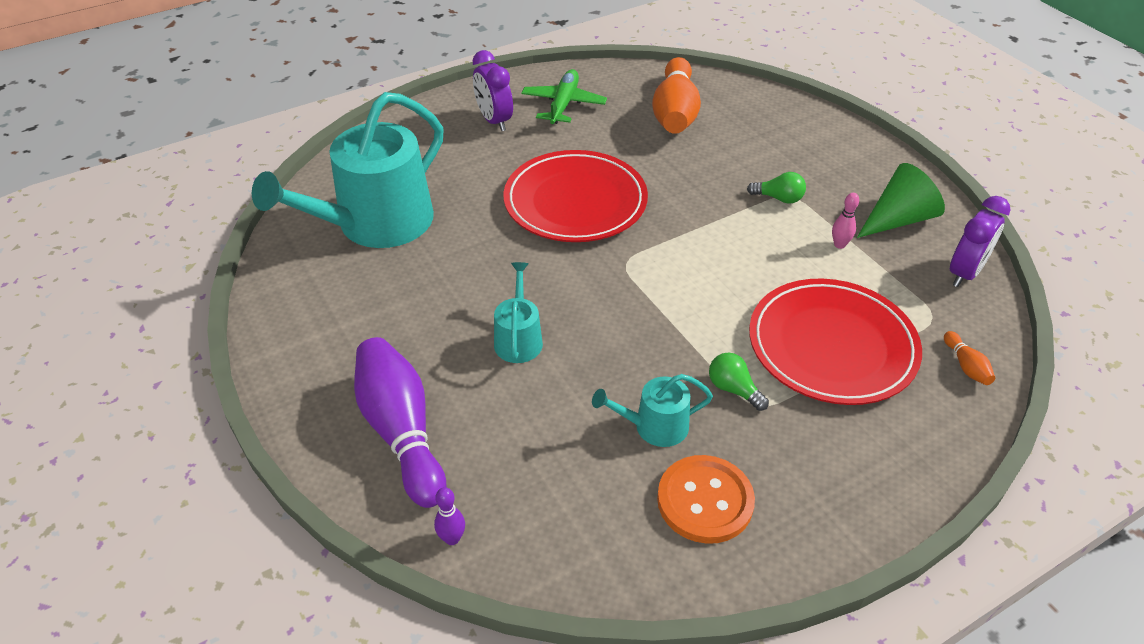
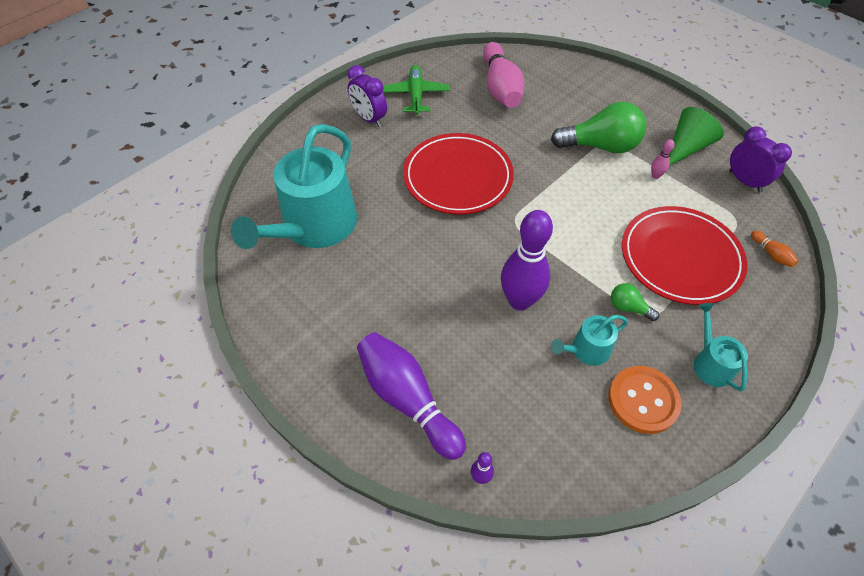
camera: 15 degrees left, 10 degrees up
(518, 339) = (462, 301): turquoise watering can -> turquoise watering can (710, 363)
(592, 352) = (519, 301): none -> purple bowling pin
(675, 113) = (500, 88): orange bowling pin -> pink bowling pin
(778, 198) = (600, 146): green light bulb -> green light bulb, size x2.11
(965, 273) = (744, 181): purple clock -> purple clock turned 60 degrees counterclockwise

